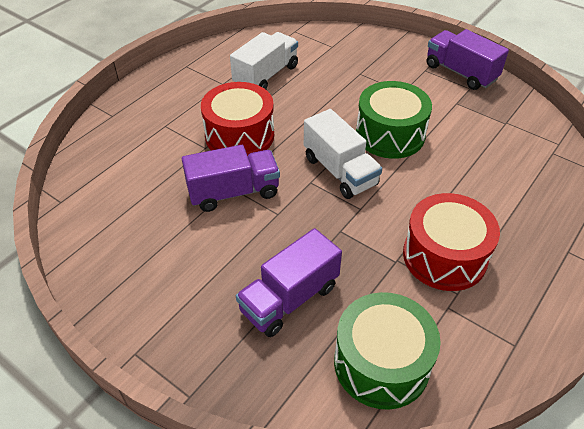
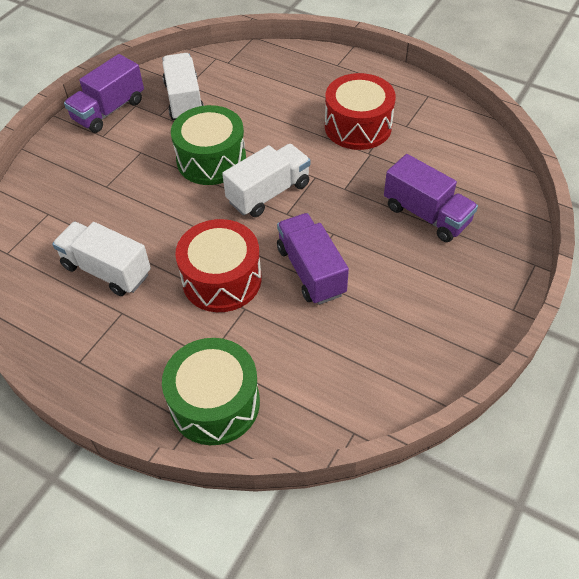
camera: 95 degrees left, 5 degrees up
(381, 363) = (466, 159): green drum -> green drum (215, 403)
(480, 119) = (184, 100): none -> white truck

